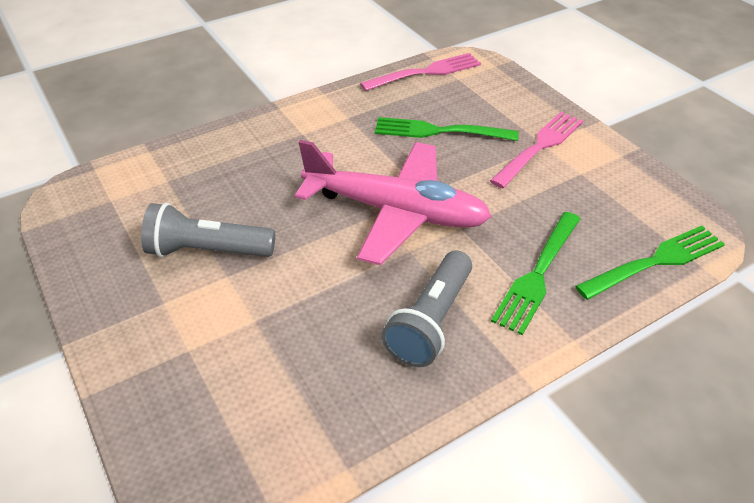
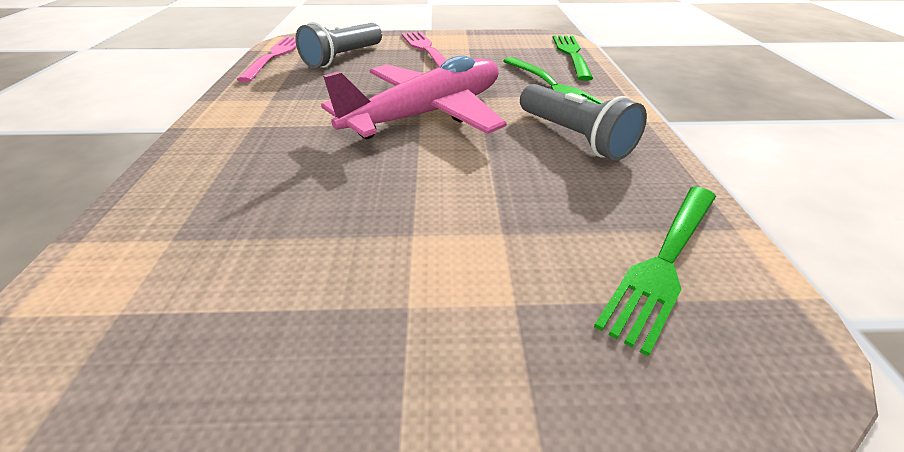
camera: 60 degrees left, 5 degrees down
(207, 250) = (352, 238): grey flashlight -> grey flashlight (343, 58)
(440, 131) = (356, 71): green fork -> green fork (664, 260)

